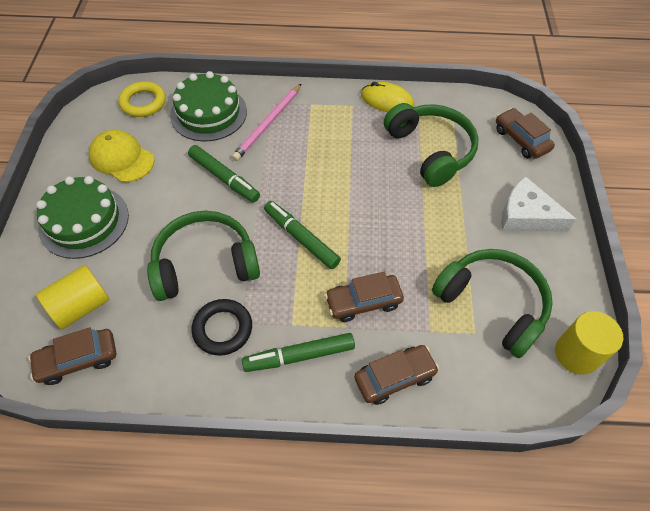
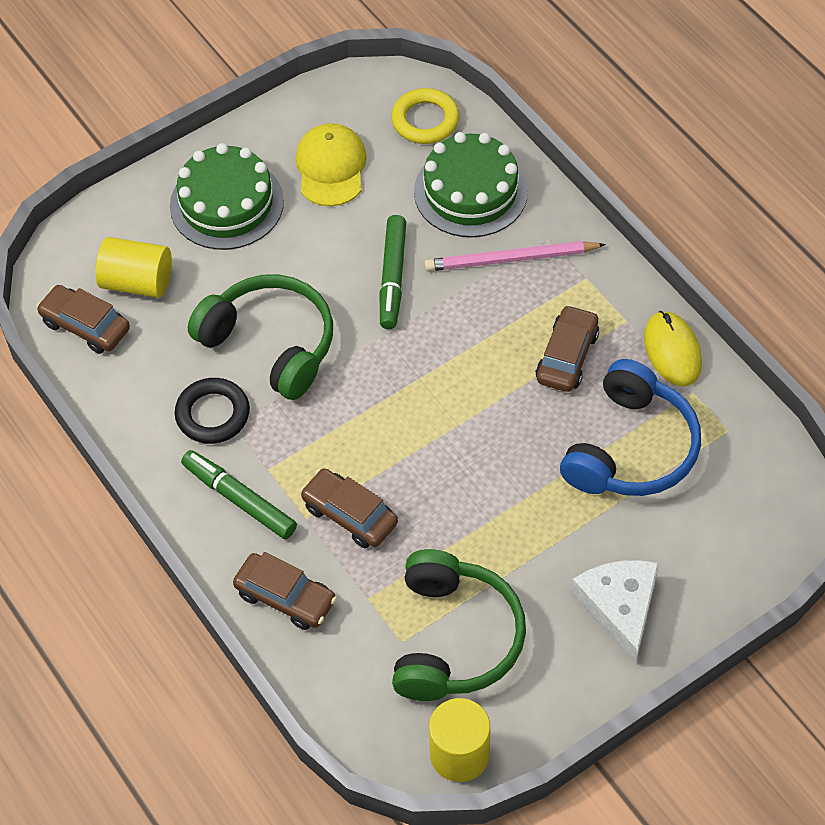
camera: 55 degrees right, 0 degrees up
(301, 238) = (379, 405): green marker -> none
(430, 150) = (630, 448): green headphones -> blue headphones
(521, 139) = (748, 536): brown car -> brown car (567, 356)

